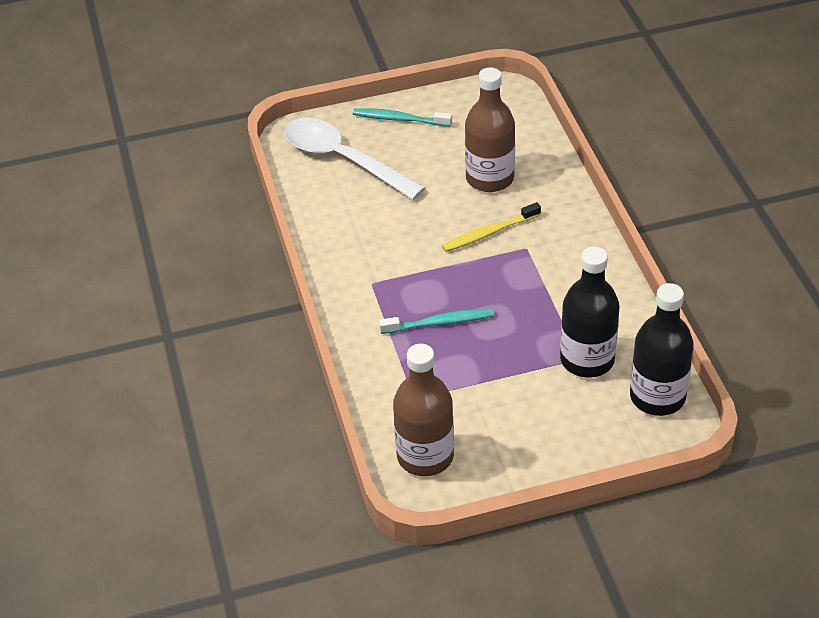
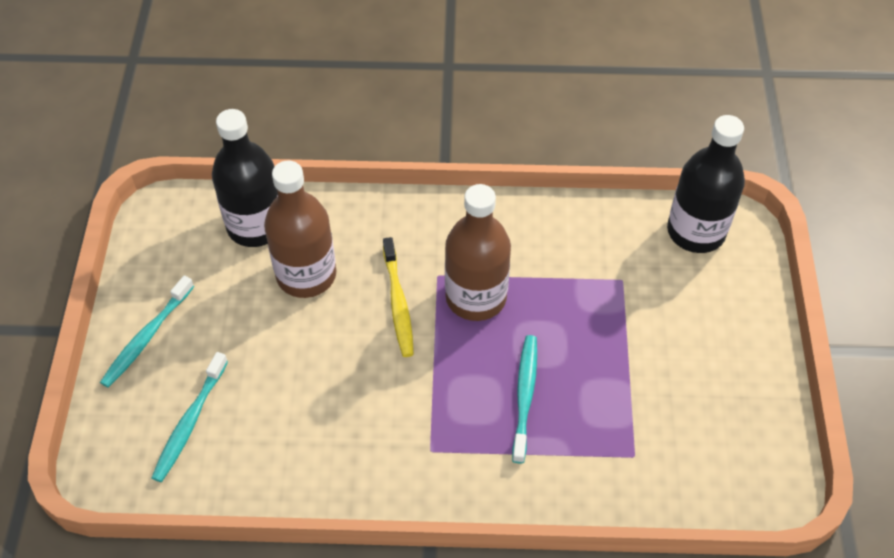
camera: 75 degrees left, 10 degrees up
(343, 160) = (189, 422): white spoon -> turquoise toothbrush
(425, 456) = (726, 469): brown bottle -> brown bottle (476, 297)
(587, 360) = (627, 273): black bottle -> black bottle (256, 226)

